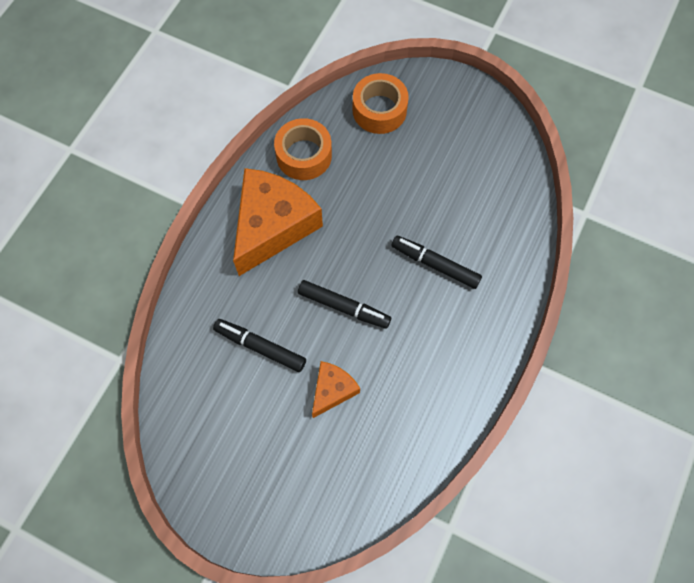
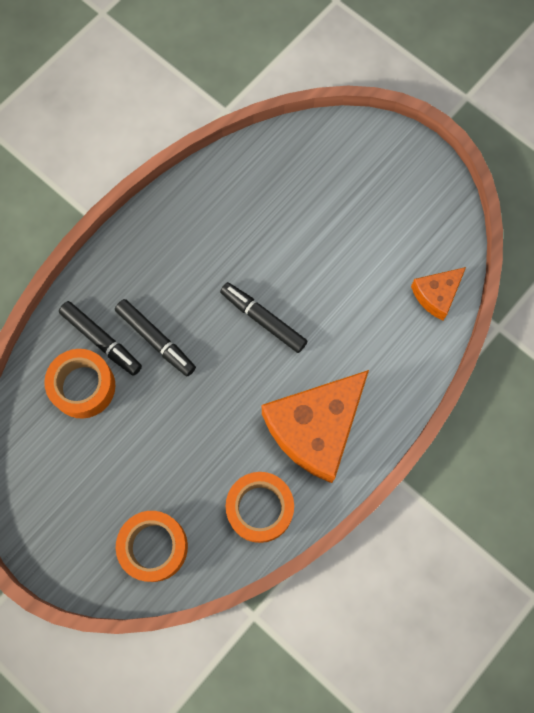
camera: 165 degrees left, 5 degrees up
(260, 347) = (356, 301): black marker -> black marker (101, 340)
(332, 390) = (296, 243): orange cheese -> orange cheese (436, 295)
(483, 210) = (83, 386): none -> orange tape

